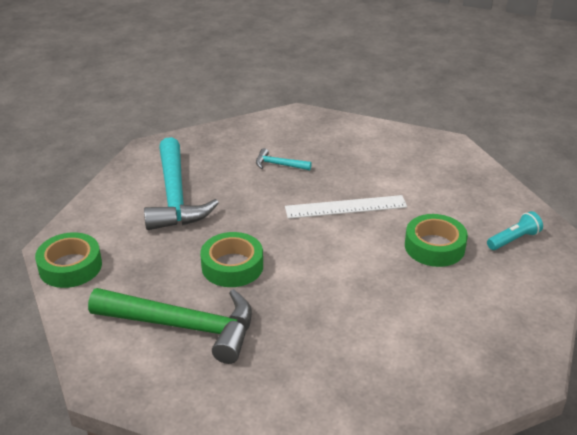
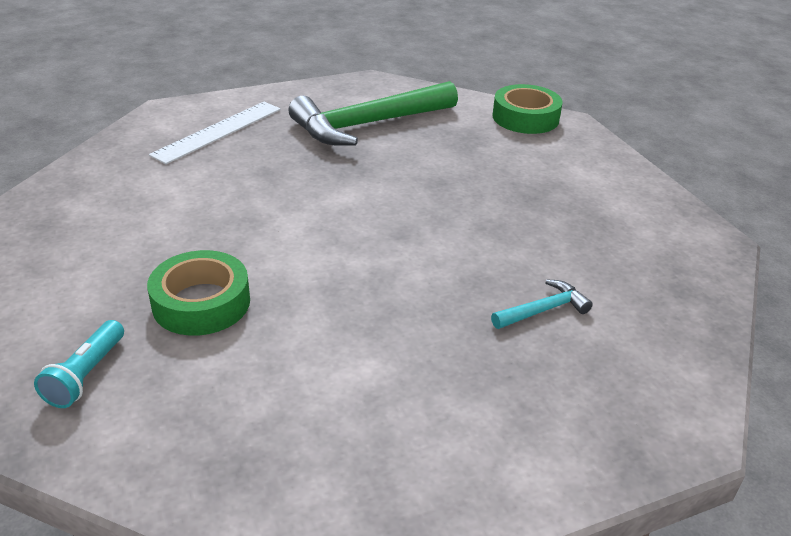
camera: 135 degrees right, 0 degrees up
(175, 196) = (570, 206): turquoise hammer -> none
(232, 266) = (400, 176): green tape -> none
(346, 207) = (373, 296): white ruler -> white ruler (218, 131)

